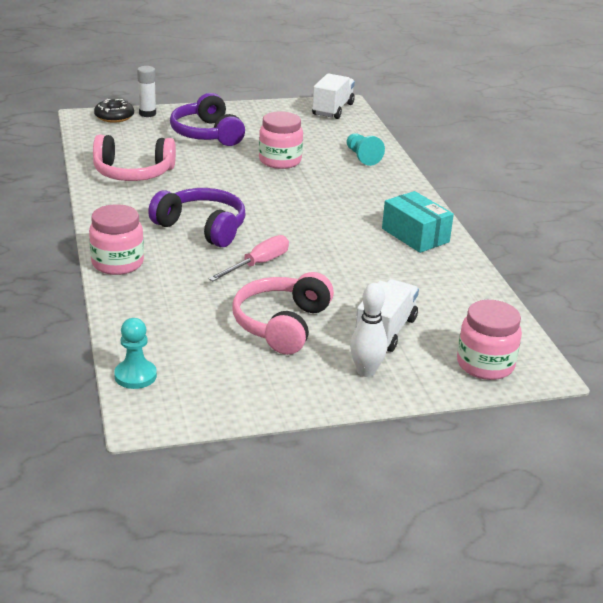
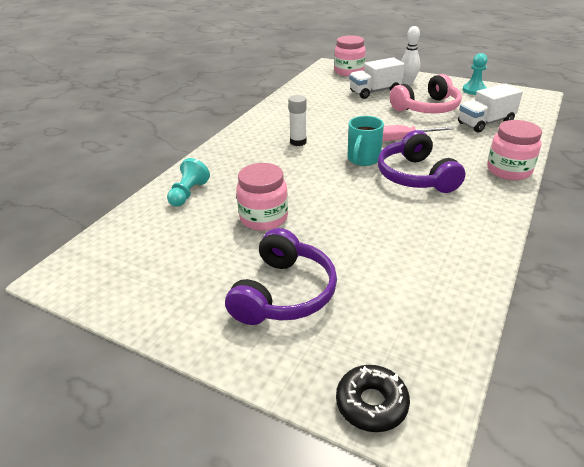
camera: 135 degrees left, 5 degrees up
(133, 173) = (430, 261): pink headphones -> none
(135, 376) = (533, 110): turquoise pawn -> turquoise pawn (474, 90)
(147, 114) = (314, 384): white glue stick -> white glue stick (298, 142)
(269, 228) = (363, 159): none -> turquoise mug
(333, 109) = (88, 271): white truck -> white truck (485, 123)
(415, 235) = (274, 124): turquoise box -> none

